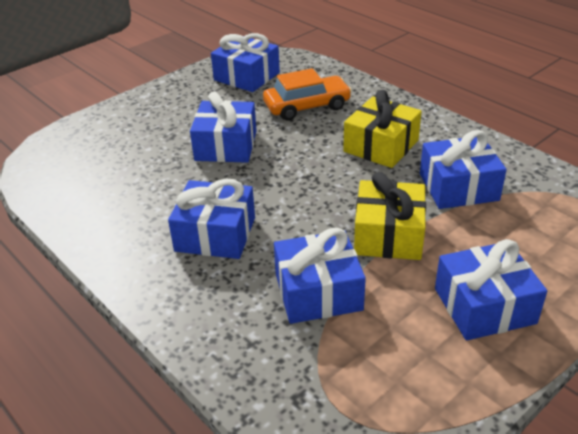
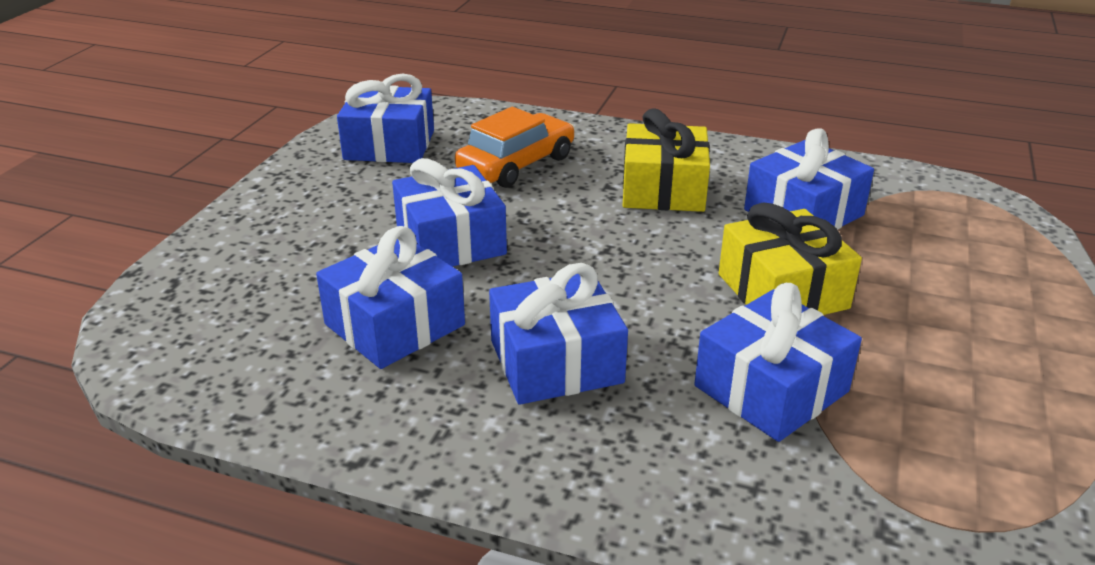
camera: 30 degrees left, 5 degrees down
(484, 306) = (971, 337): blue gift -> blue gift (394, 324)

